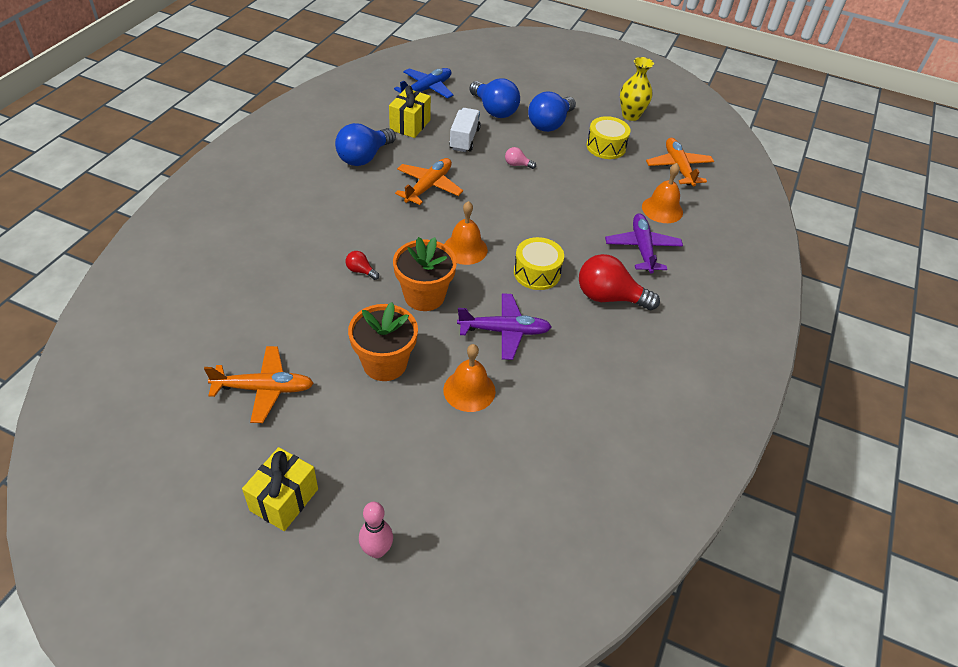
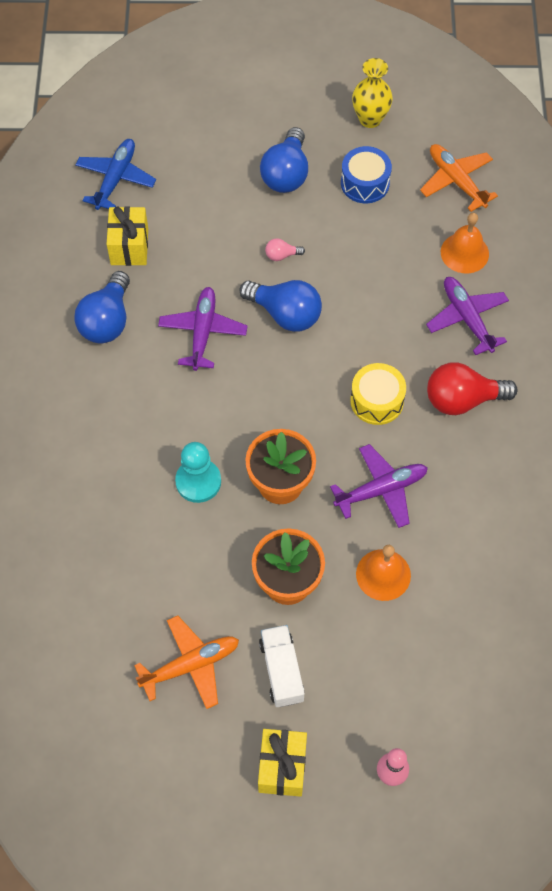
camera: 20 degrees left, 15 degrees up
(361, 271) = (198, 481): red light bulb -> turquoise pawn
(428, 186) = (203, 332): orange plane -> purple plane
(464, 139) = (203, 241): white truck -> white truck (281, 671)
(465, 249) = (288, 402): orange bell -> none
(494, 110) = (212, 179): blue light bulb -> blue light bulb (285, 314)
(606, 147) = (365, 183): yellow drum -> blue drum

